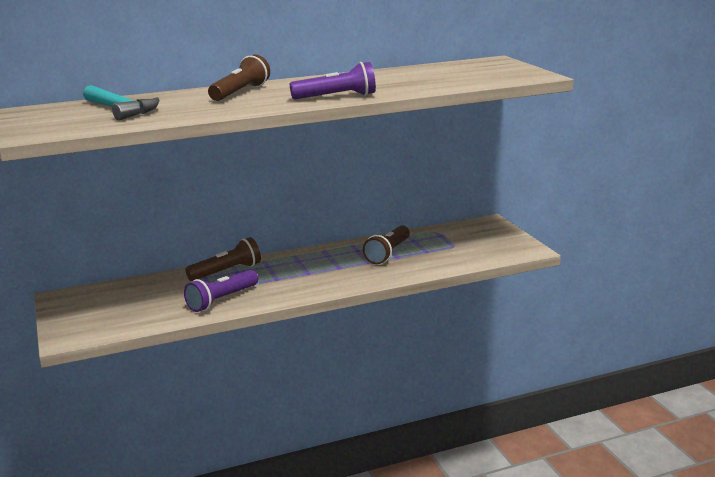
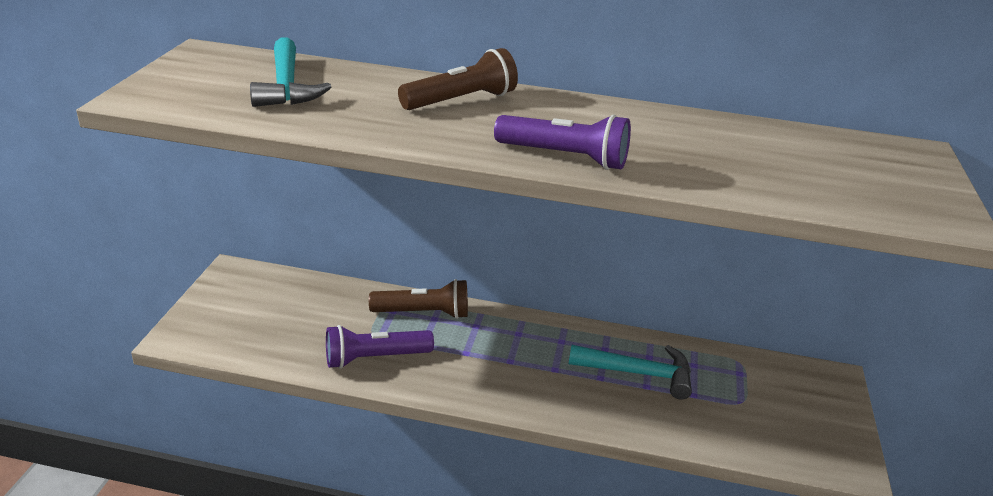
camera: 30 degrees right, 10 degrees up
(388, 253) = (639, 373): brown flashlight -> turquoise hammer

